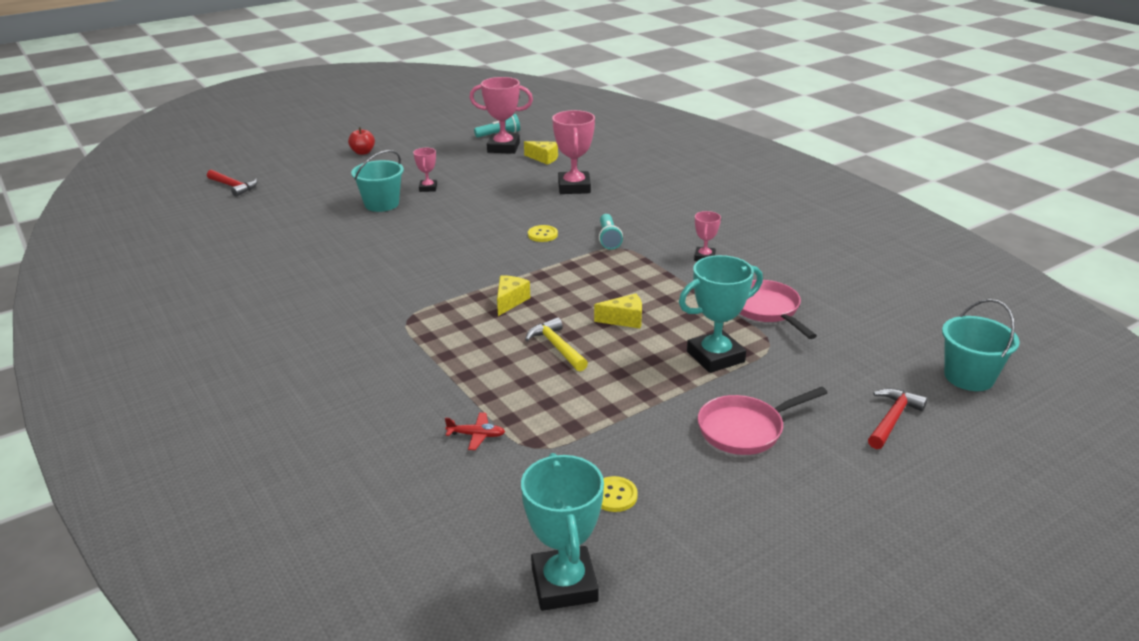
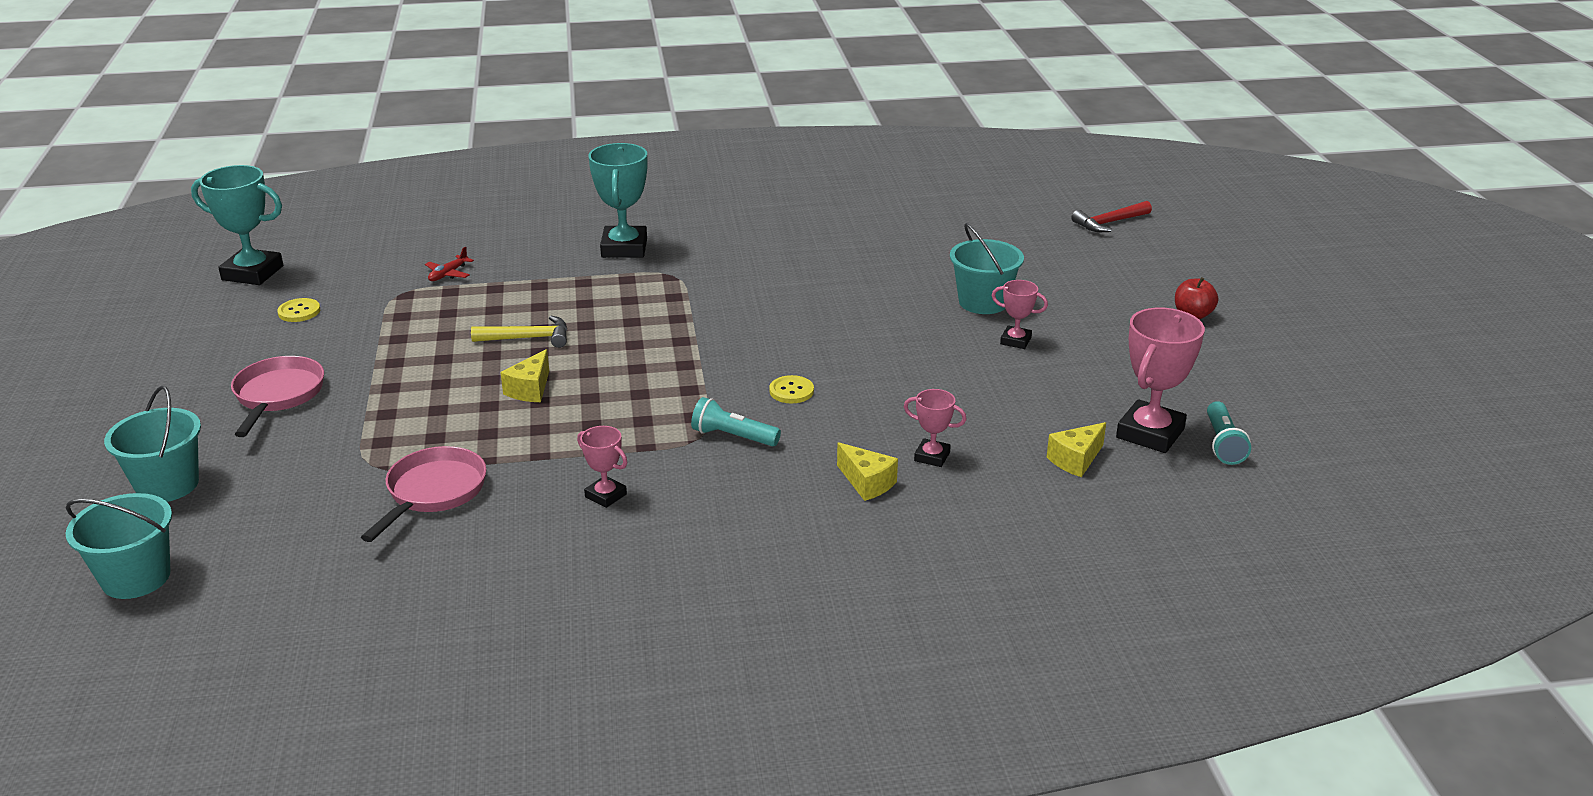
camera: 115 degrees right, 0 degrees up
(510, 301) = (646, 333): yellow cheese -> yellow cheese (867, 483)
(574, 187) = (932, 456): pink trophy -> pink trophy, size x0.54
(715, 357) = (397, 421): turquoise trophy -> turquoise trophy (624, 248)
(767, 310) = (433, 492): pink pan -> pink pan turned 75 degrees counterclockwise
(892, 419) = (167, 485): red hammer -> turquoise bucket

